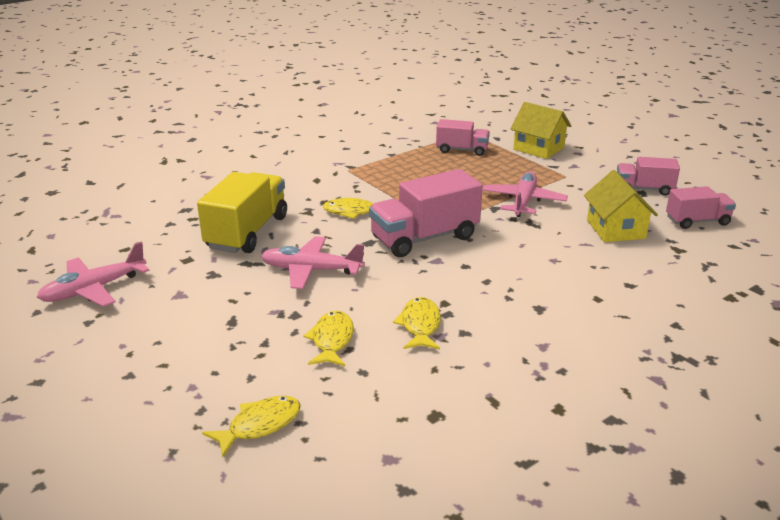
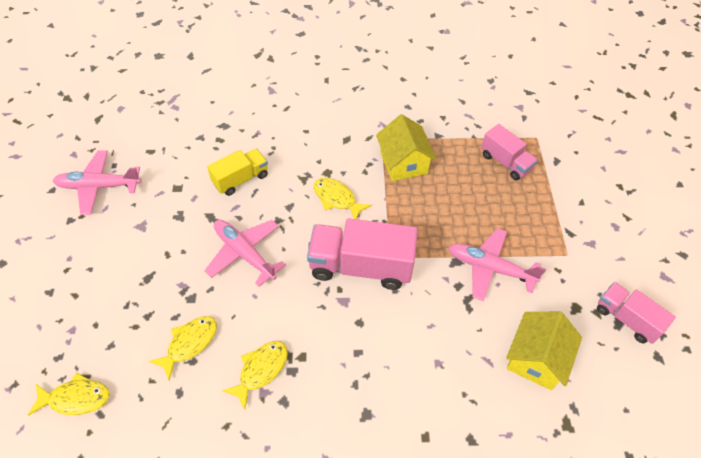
camera: 35 degrees right, 25 degrees up
(247, 232) = (241, 179): yellow truck -> yellow truck, size x0.60
(523, 201) = (490, 268): pink plane -> pink plane turned 120 degrees counterclockwise
(538, 148) = (582, 198): yellow house -> yellow house (403, 163)
(697, 221) = (631, 399): pink truck -> none

